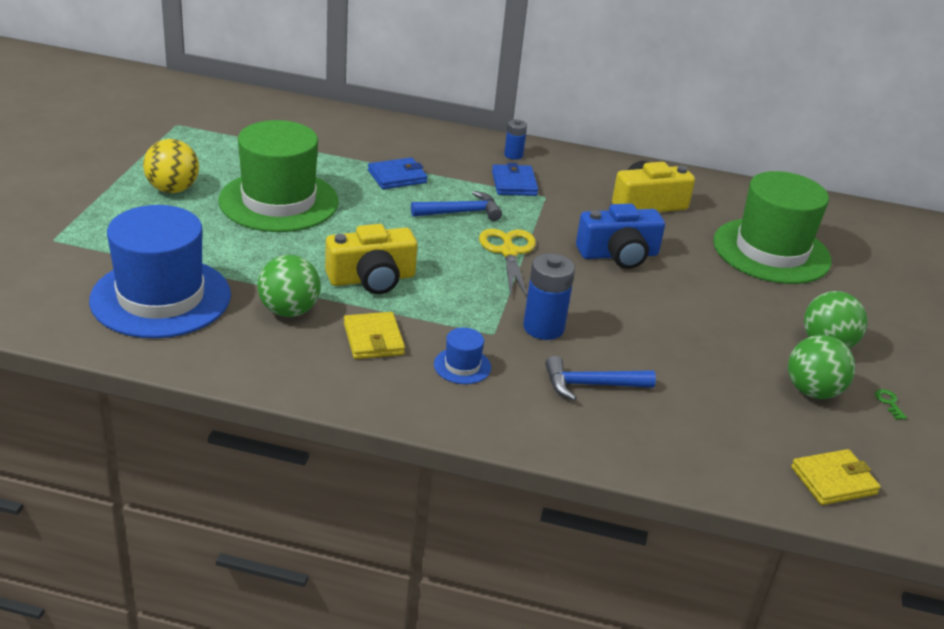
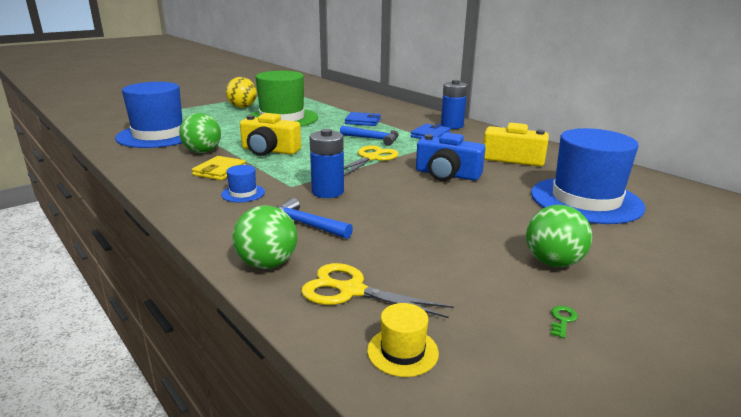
camera: 40 degrees right, 10 degrees down
(513, 155) = (452, 126): blue battery -> blue battery, size x1.72
(733, 444) = (351, 291): none -> yellow scissors
(771, 251) = (585, 200): green hat -> blue hat
(812, 391) = (487, 285): green ball -> green ball (267, 264)
(833, 480) = (402, 351): yellow wallet -> yellow hat

